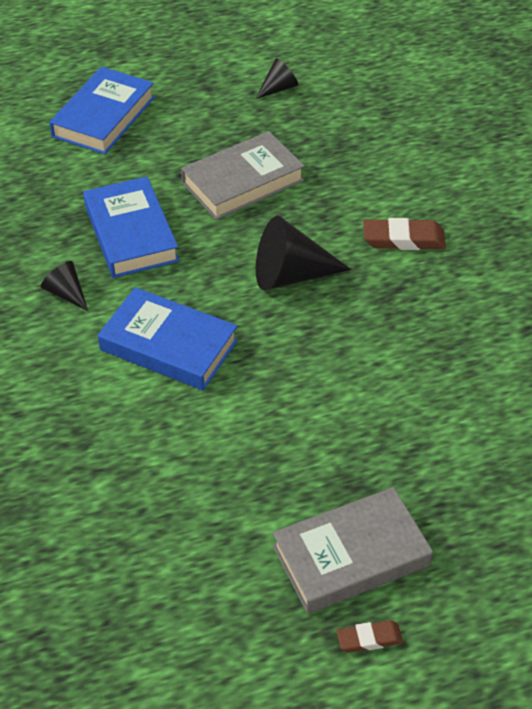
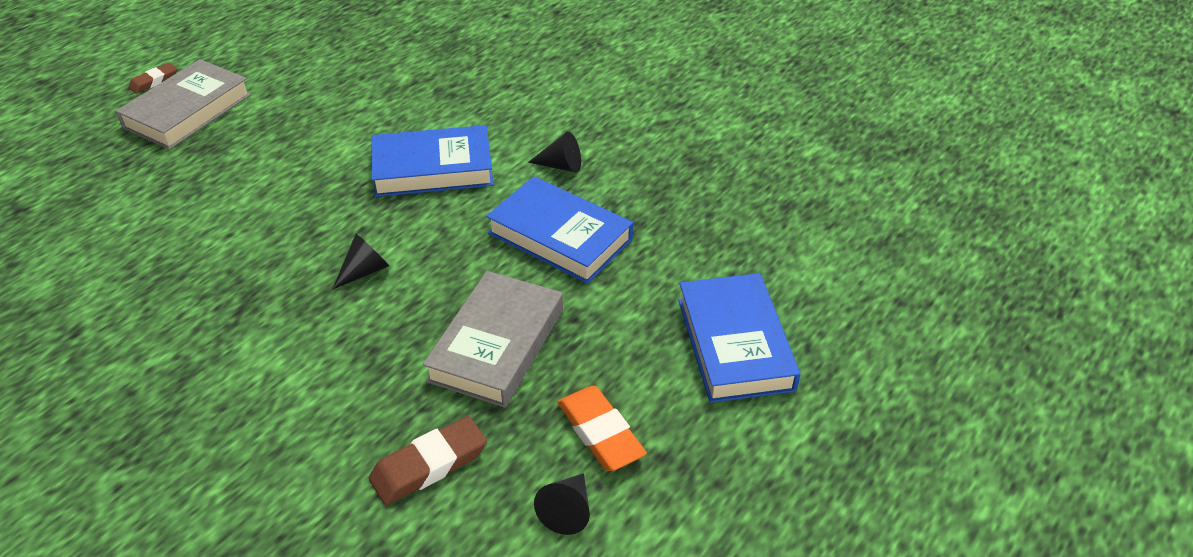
camera: 145 degrees right, 5 degrees down
(228, 111) = (600, 433): none -> orange eraser
(290, 275) = (365, 271): black cone -> black cone, size x0.54
(403, 239) = (259, 366): brown eraser -> brown eraser (429, 465)

